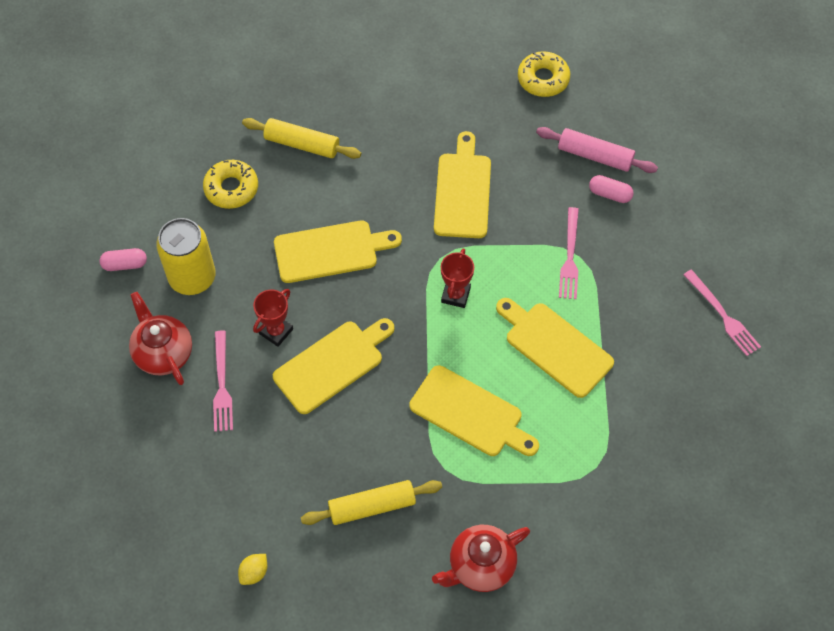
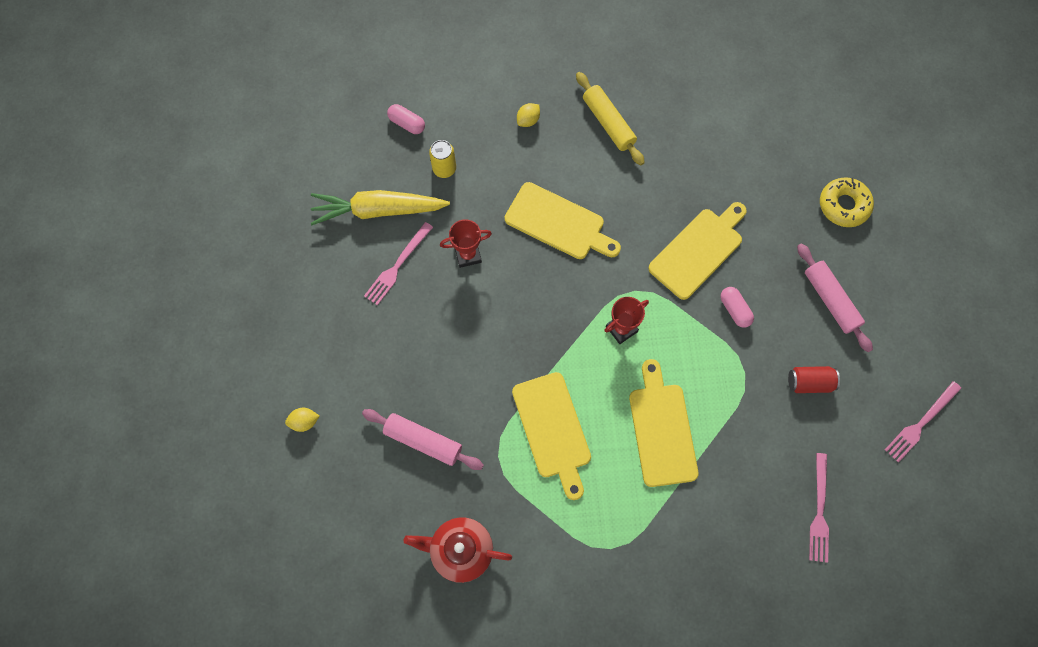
camera: 40 degrees right, 10 degrees up
(163, 353) = (378, 210): red teapot -> yellow carrot
(192, 277) = (444, 169): yellow can -> yellow can, size x0.55
(231, 188) = (528, 120): yellow donut -> yellow lemon
(332, 364) = (486, 311): yellow cutting board -> none
(372, 506) = (423, 441): yellow rolling pin -> pink rolling pin
(570, 257) = (736, 367): pink fork -> pink fork (921, 423)
(610, 194) = (814, 341): pink capsule -> pink capsule (734, 310)
(633, 227) = (809, 382): none -> red can

